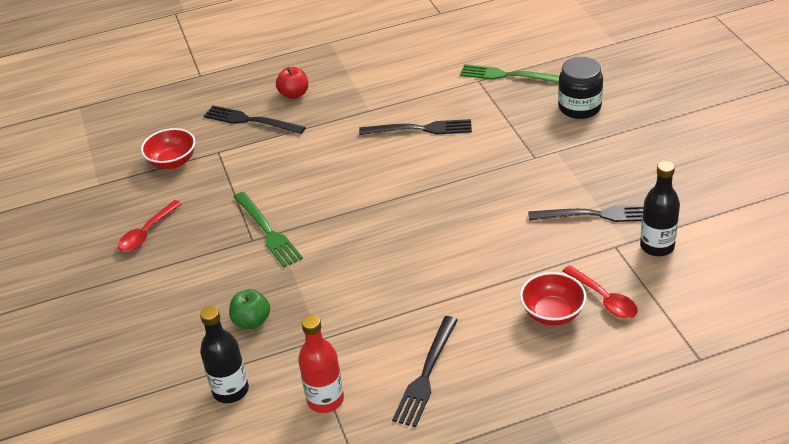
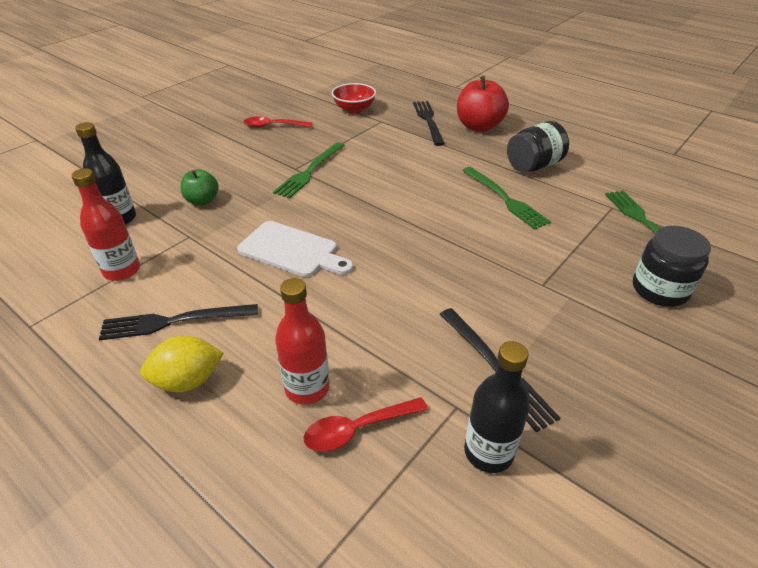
camera: 55 degrees right, 0 degrees up
(294, 94) = (479, 126): red apple -> red apple, size x1.70
(386, 278) = (292, 250): none -> white cutting board
(388, 92) = (533, 166): none -> black jar
(420, 129) = (505, 199): black fork -> green fork
(502, 378) = (188, 381): none -> yellow lemon
(552, 313) = (307, 388): red bowl -> red bottle
(604, 299) = (357, 429): red spoon -> red spoon turned 45 degrees clockwise

